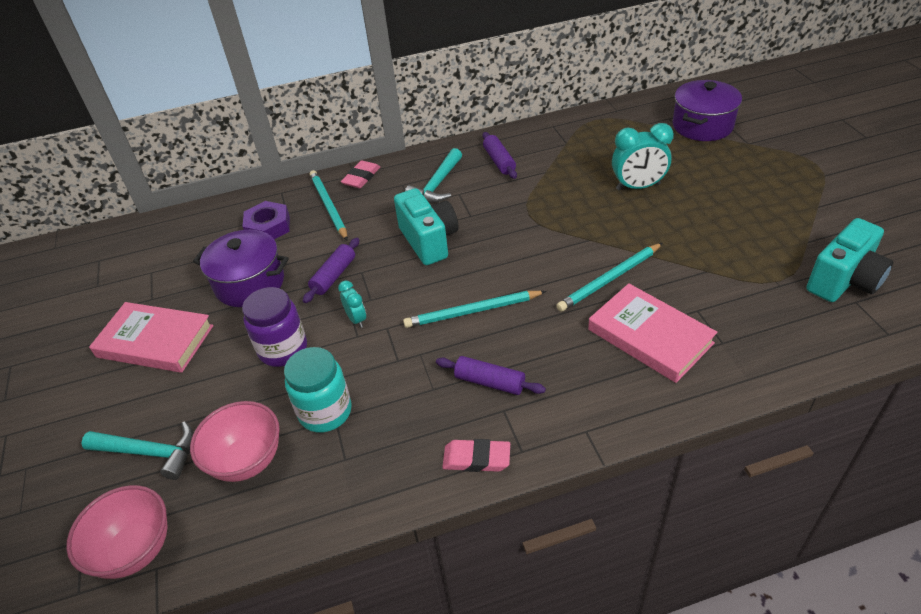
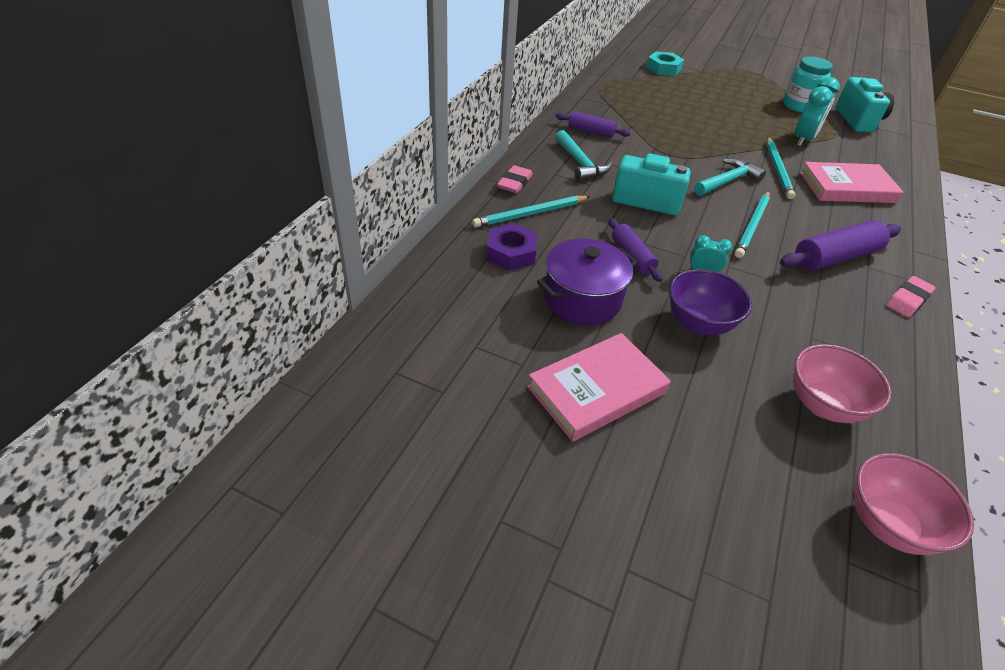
camera: 55 degrees left, 0 degrees up
(150, 453) = (762, 461): turquoise hammer -> turquoise hammer (728, 181)
(283, 349) = (698, 323): purple jar -> purple bowl
(325, 412) = (800, 338): turquoise jar -> turquoise jar (798, 106)
(328, 206) = (530, 214): turquoise pencil -> turquoise pencil turned 45 degrees counterclockwise
(361, 177) = (514, 183): pink eraser -> pink eraser turned 45 degrees clockwise
(490, 382) = (835, 257): purple rolling pin -> purple rolling pin, size x1.62
(638, 187) = (696, 114): turquoise clock -> turquoise clock (803, 140)
(702, 126) = (663, 69): purple pot -> turquoise nut

